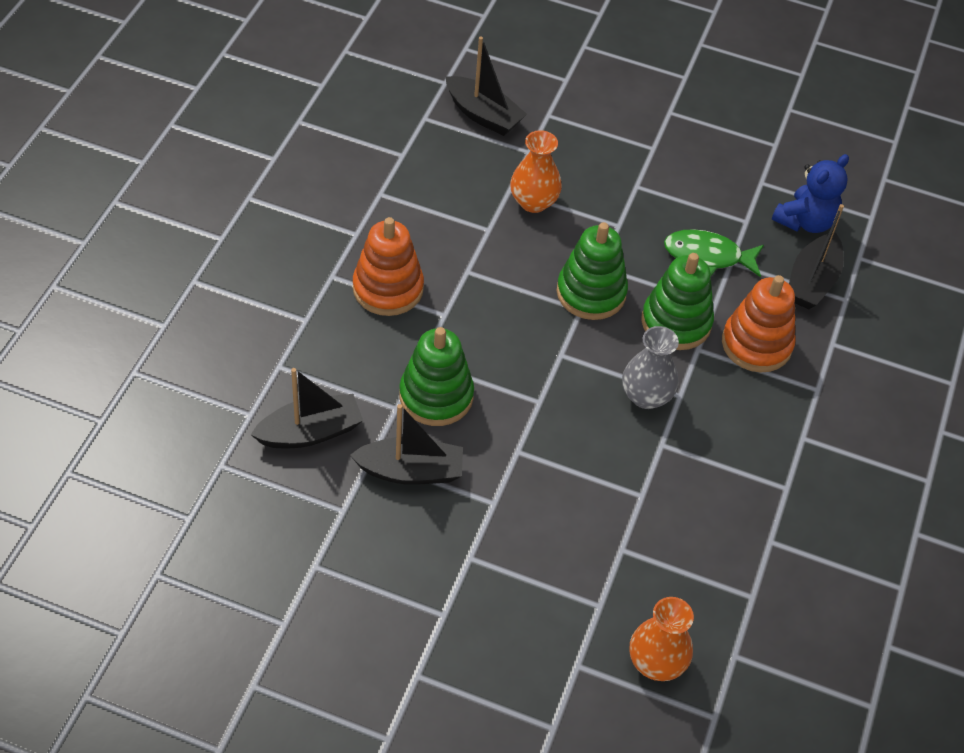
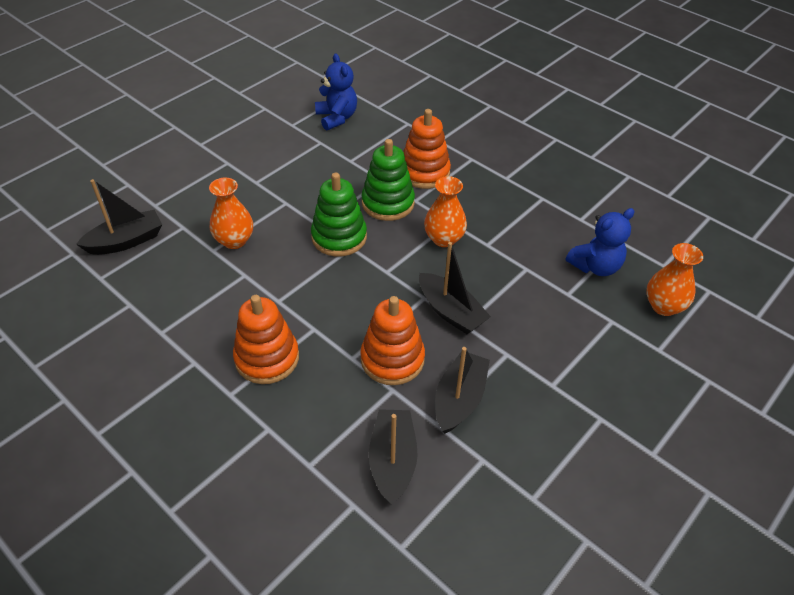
camera: 65 degrees left, 5 degrees down
(436, 396) = (392, 359): green stacking toy -> orange stacking toy
(646, 396) = (444, 239): grey vase -> orange vase
(687, 572) = (595, 266): none -> blue teddy bear
(707, 256) = (339, 169): green fish -> none
(812, 281) = (386, 132): black boat -> black boat (450, 312)

